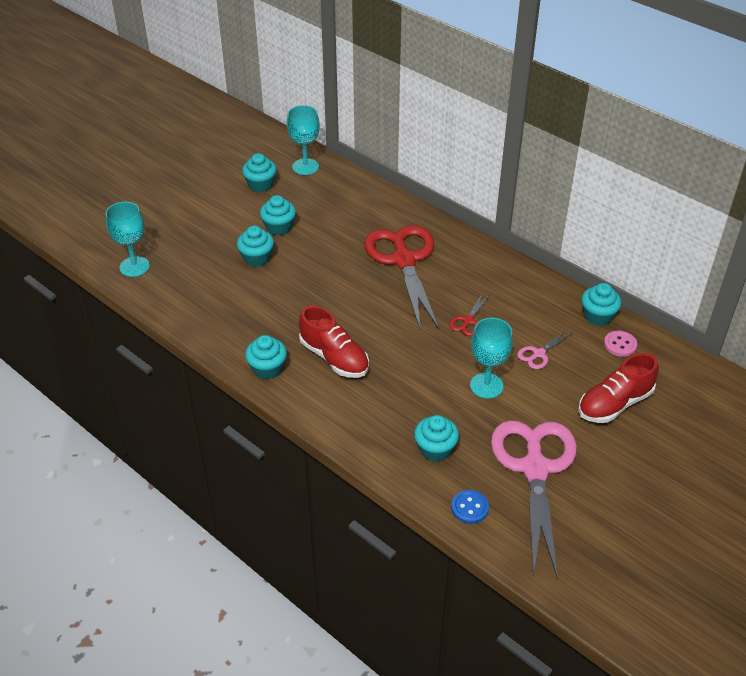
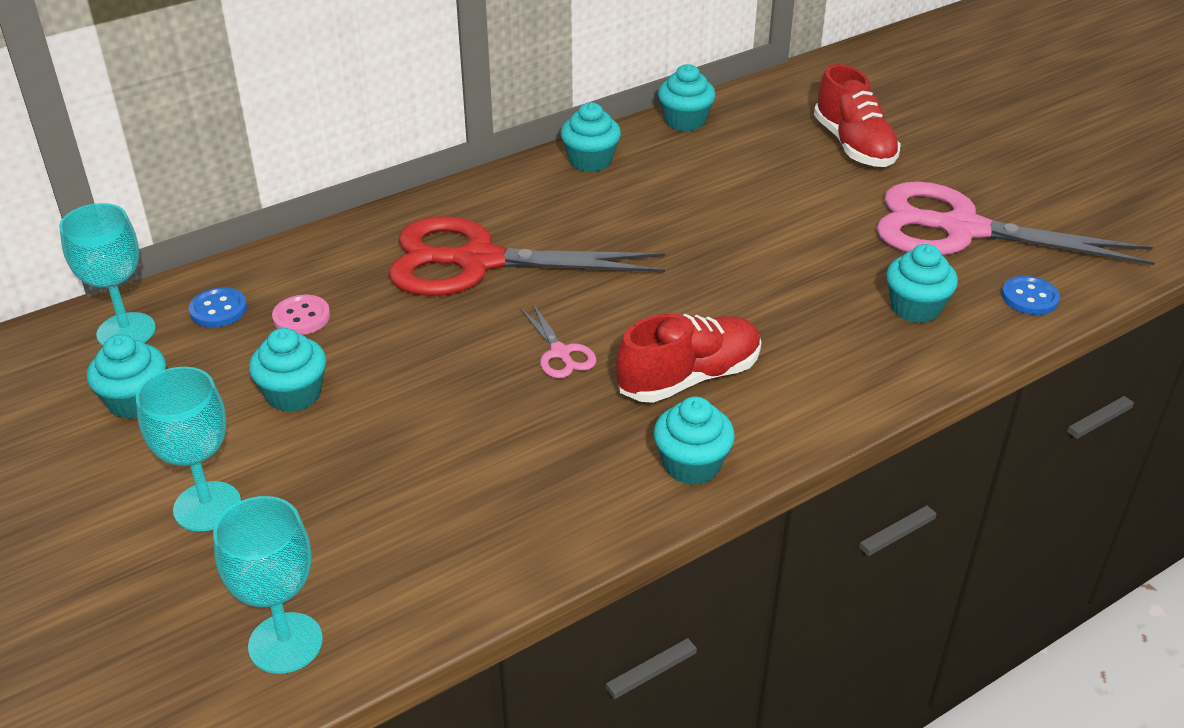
camera: 75 degrees left, 5 degrees down
(257, 258) = (370, 438): turquoise cupcake -> turquoise cupcake (590, 161)
(330, 187) = (218, 310): none -> blue button
(468, 321) = (652, 227): red scissors -> none
(486, 386) = (795, 237): turquoise goblet -> turquoise goblet (207, 506)
(539, 354) = (744, 181): pink scissors -> pink scissors (560, 353)
(620, 344) = (746, 118): pink button -> pink button (301, 317)

